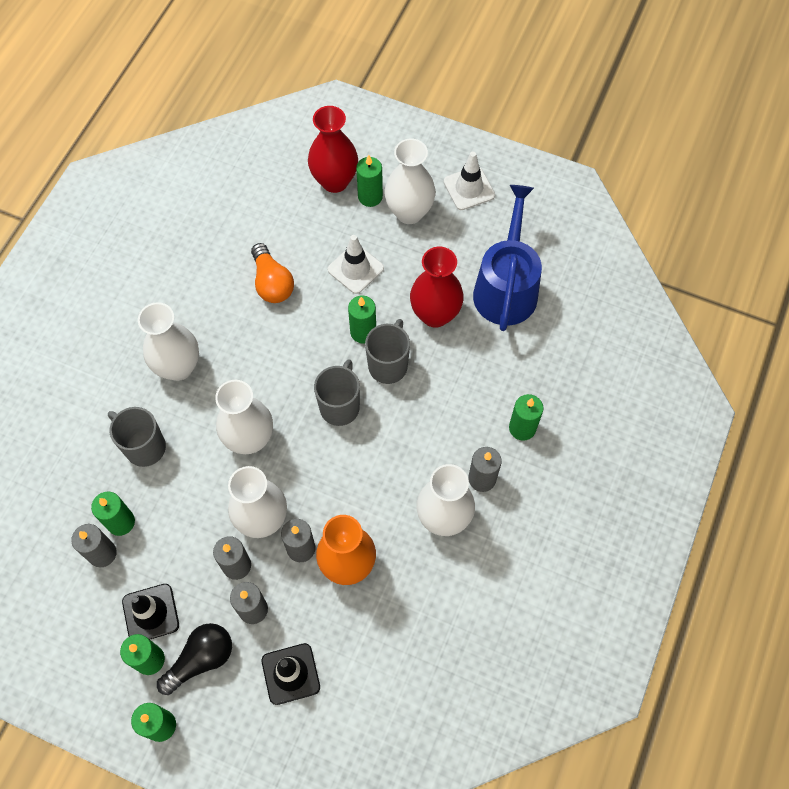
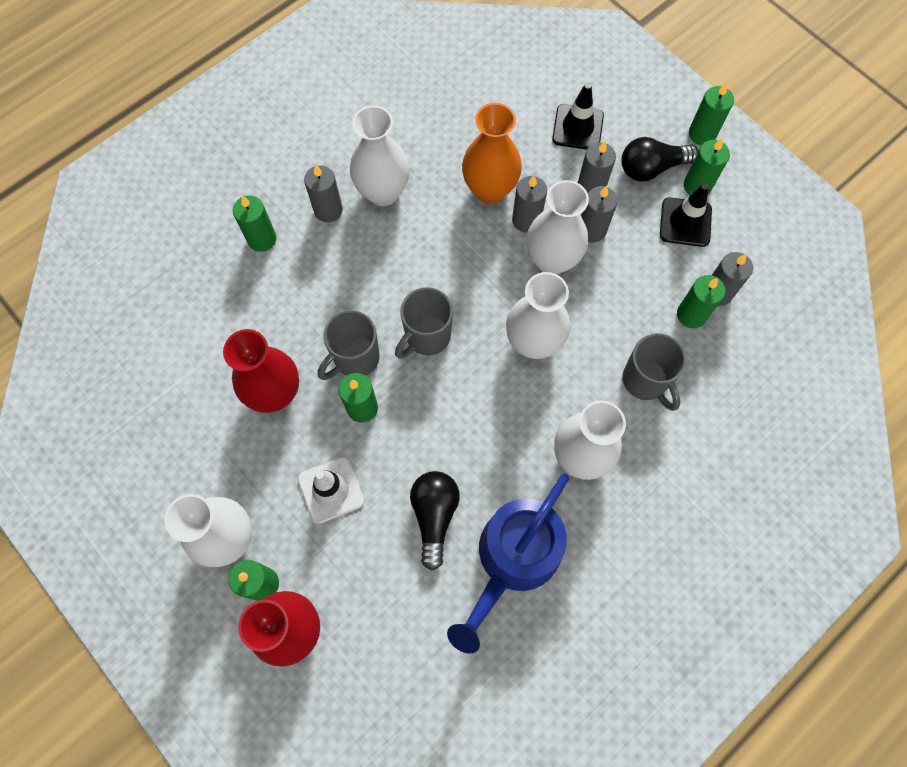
camera: 155 degrees left, 5 degrees up
(272, 283) = (434, 516): orange light bulb -> black light bulb
(469, 188) = (140, 538): white traffic cone -> none
(506, 288) = (182, 389): blue watering can -> blue watering can (513, 558)

